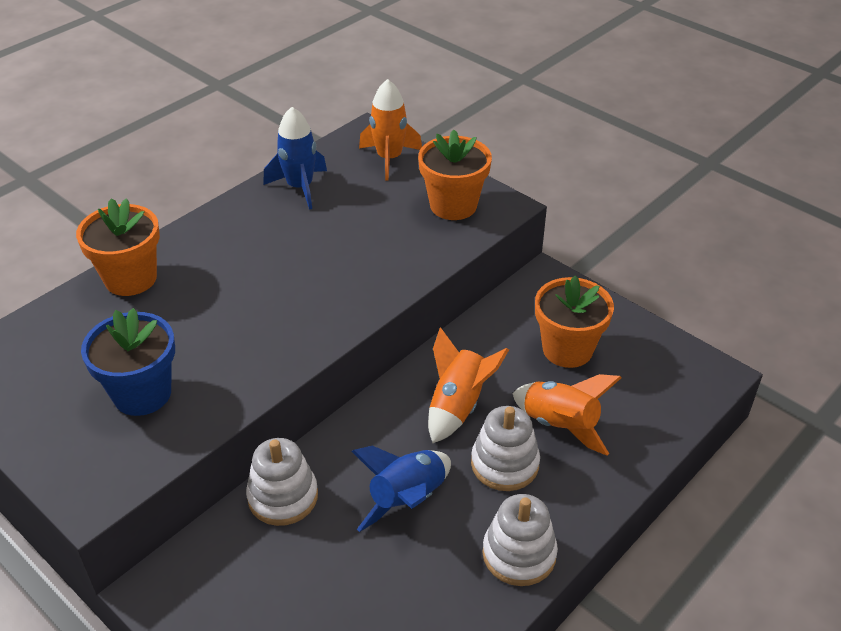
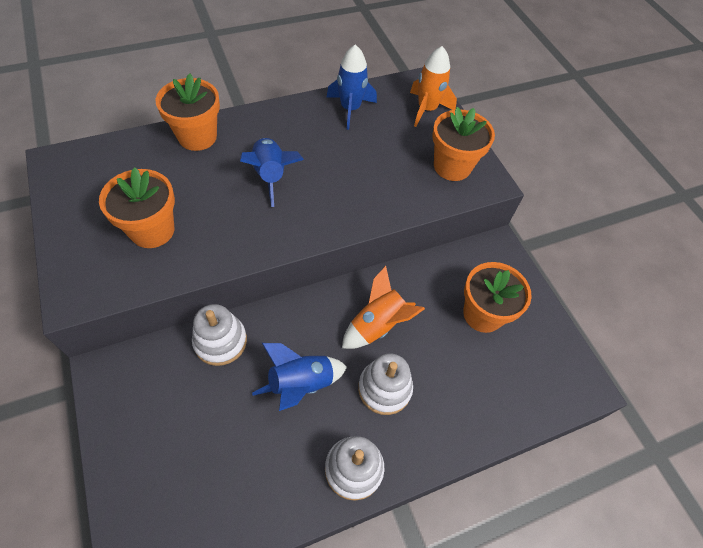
camera: 20 degrees right, 15 degrees up
(142, 394) = (152, 230): blue flower pot -> orange flower pot
(250, 287) = (270, 176): none -> blue rocket
(560, 425) = (443, 375): orange rocket -> none

